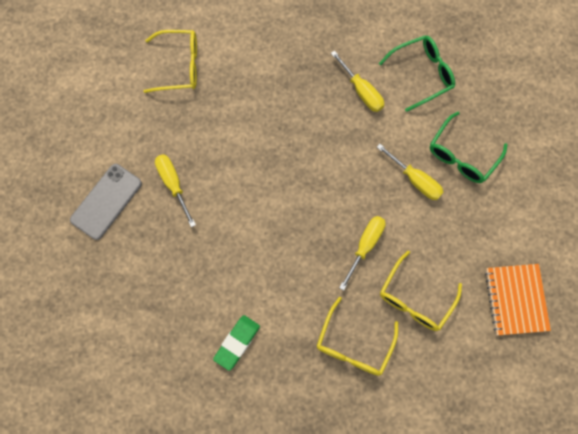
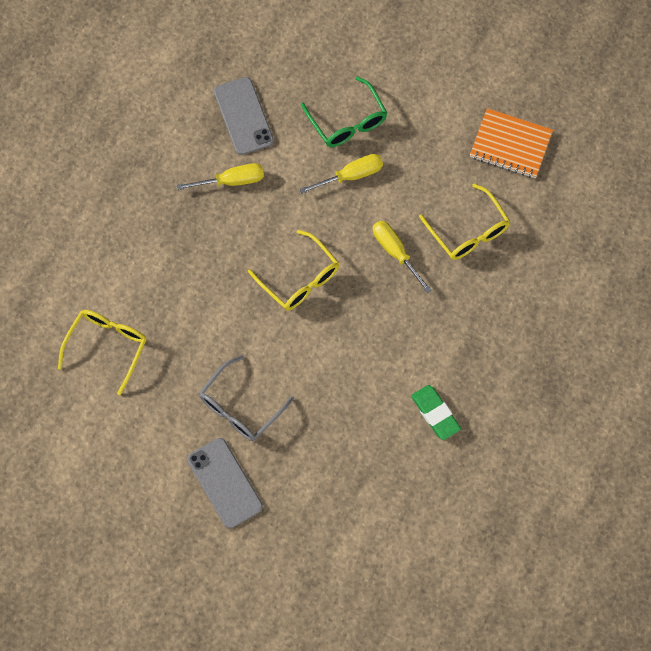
camera: 65 degrees left, 5 degrees down
(173, 184) = (240, 407): yellow screwdriver -> grey glasses
(354, 345) = (487, 307): yellow glasses -> yellow glasses (300, 279)
(422, 74) = (243, 116): green glasses -> grey phone

